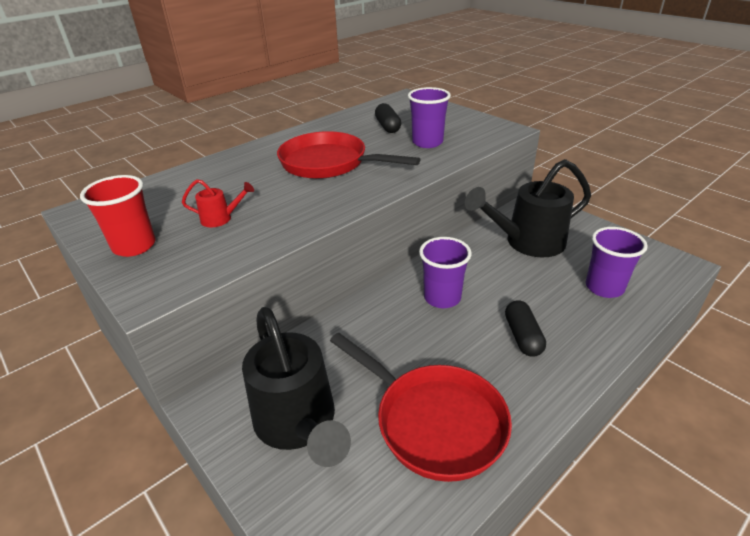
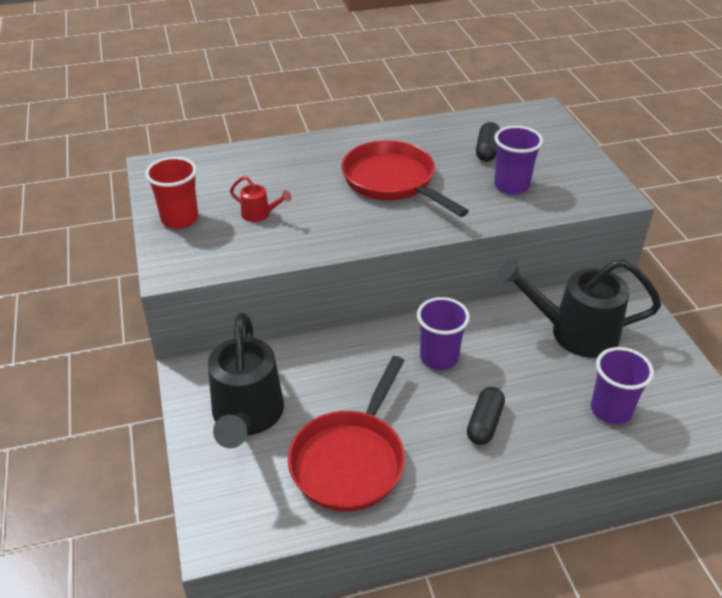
camera: 25 degrees right, 5 degrees up
(434, 422) = (350, 460): red pan -> red pan turned 45 degrees clockwise

